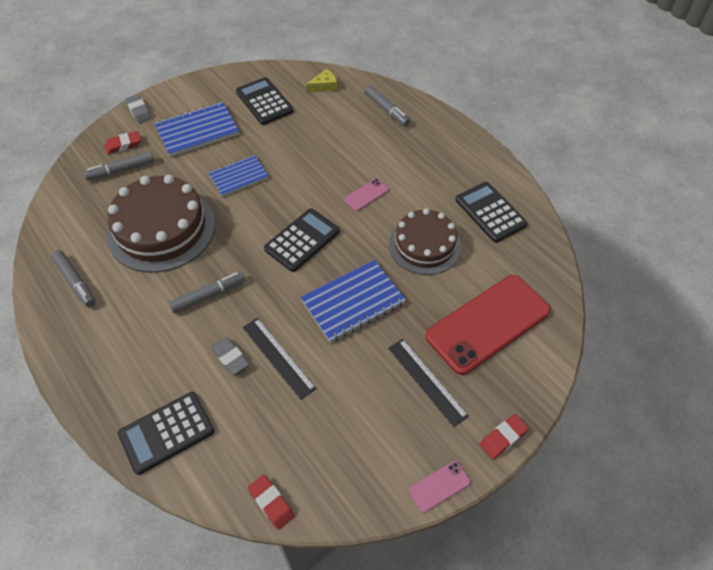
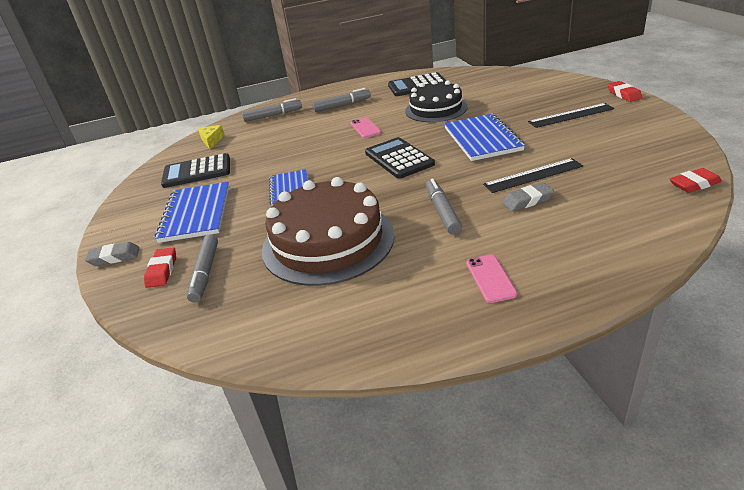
camera: 65 degrees left, 20 degrees down
(75, 282) = (373, 314): grey marker -> grey marker (342, 105)
(166, 432) = (617, 242): black calculator -> none
(424, 245) = (436, 109): brown cake -> black cake
(439, 486) = (667, 116): pink phone -> pink phone (490, 278)
(488, 323) = (522, 93): red phone -> none

